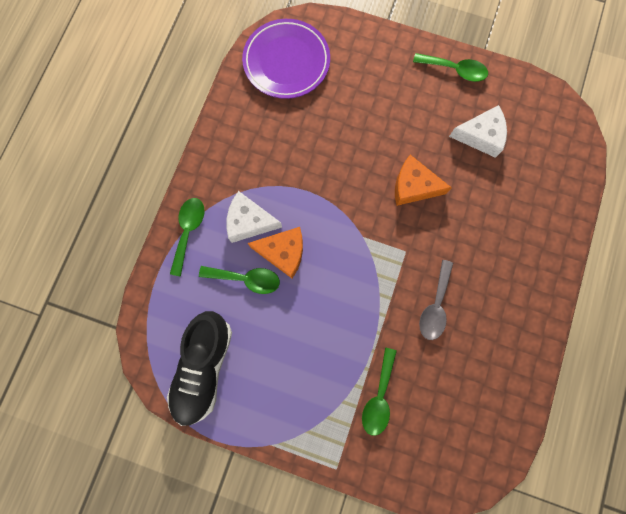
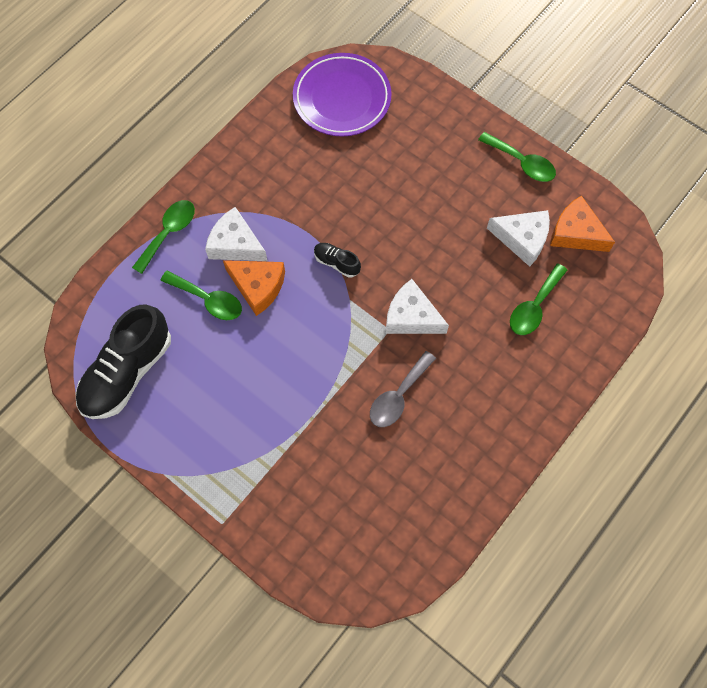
camera: 20 degrees right, 10 degrees down
(340, 208) = (336, 263): none -> black shoe
(379, 397) = (298, 467): green spoon -> green spoon (534, 307)
(413, 186) = (426, 266): orange cheese -> orange cheese (576, 233)
(418, 234) = (411, 316): none -> white cheese

